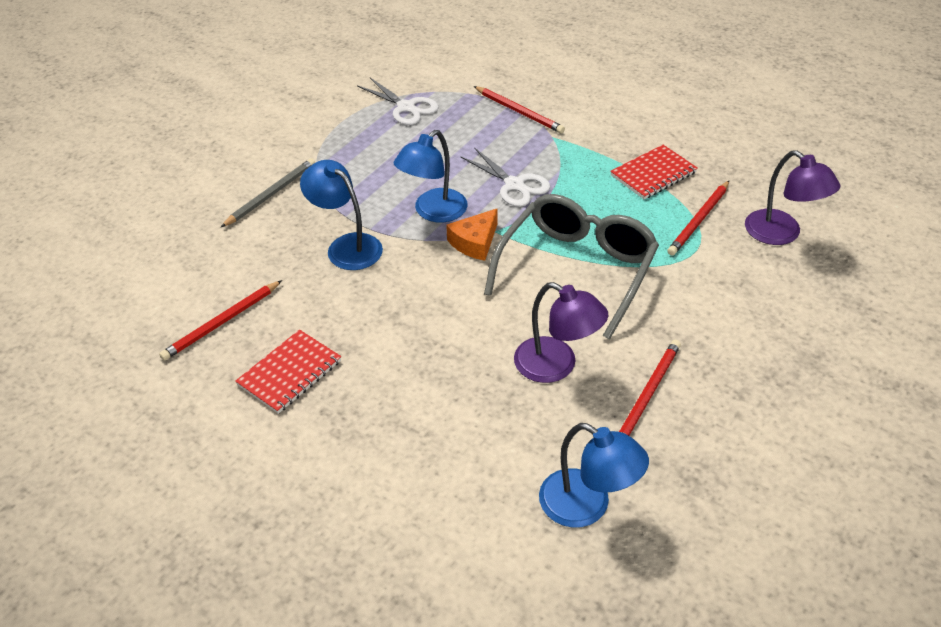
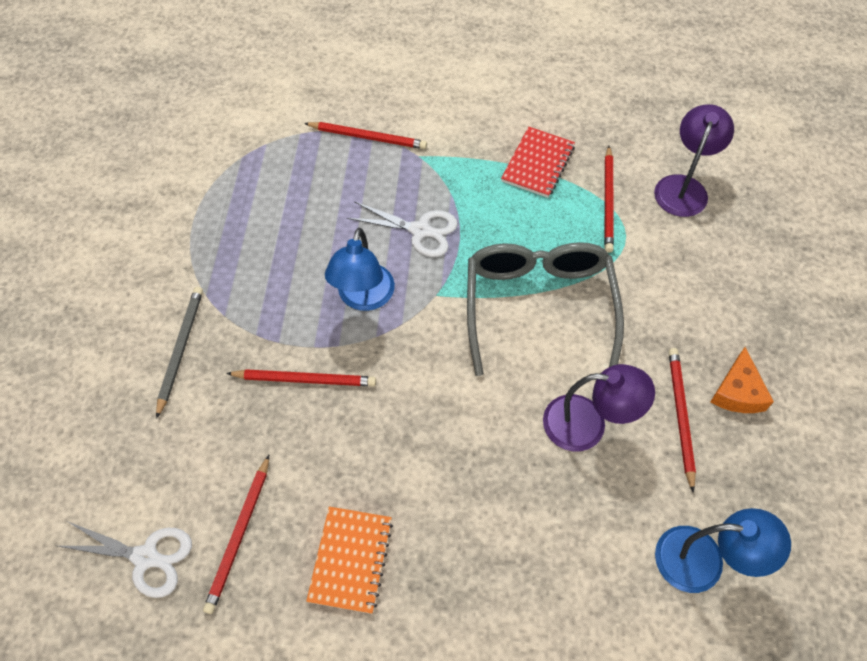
camera: 30 degrees left, 15 degrees up
(290, 373) = (350, 560): red notebook -> orange notebook
(346, 246) = (304, 379): blue lamp -> red pencil
(406, 107) = (249, 176): white scissors -> white scissors (145, 557)
(475, 242) = (426, 317): orange cheese -> orange cheese (737, 392)
(781, 234) = (683, 187): purple lamp -> purple lamp turned 90 degrees counterclockwise

